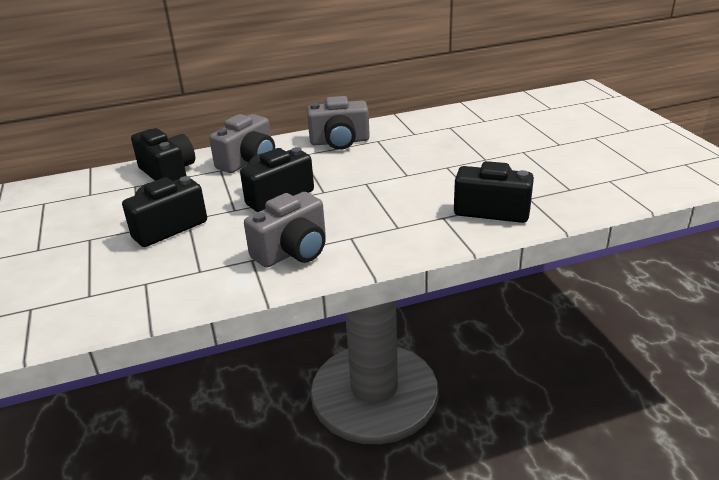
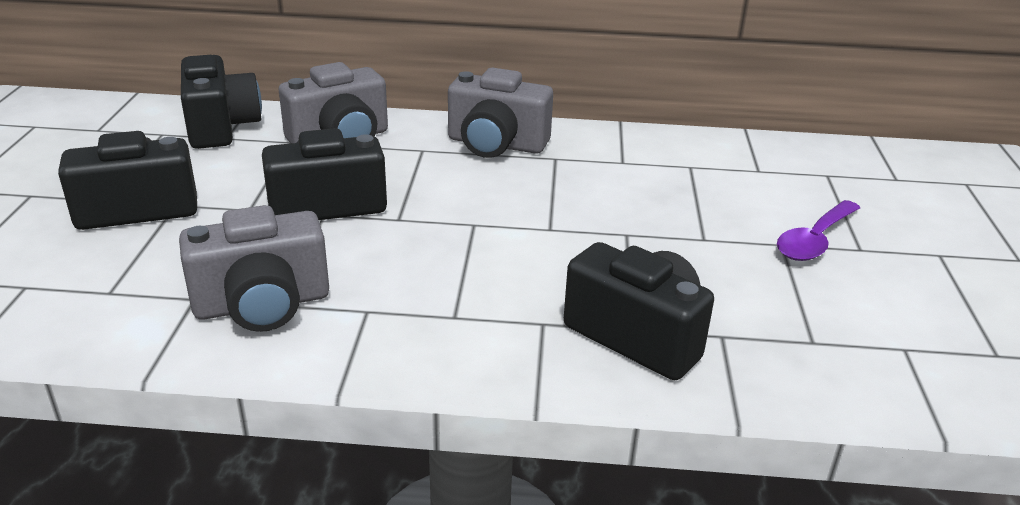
camera: 20 degrees right, 0 degrees up
(536, 146) = (814, 240): none -> purple spoon

